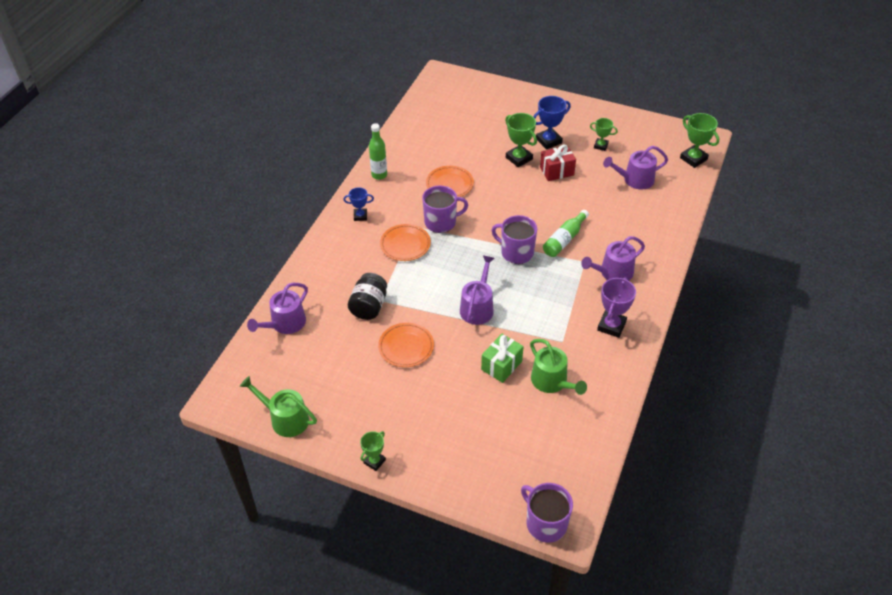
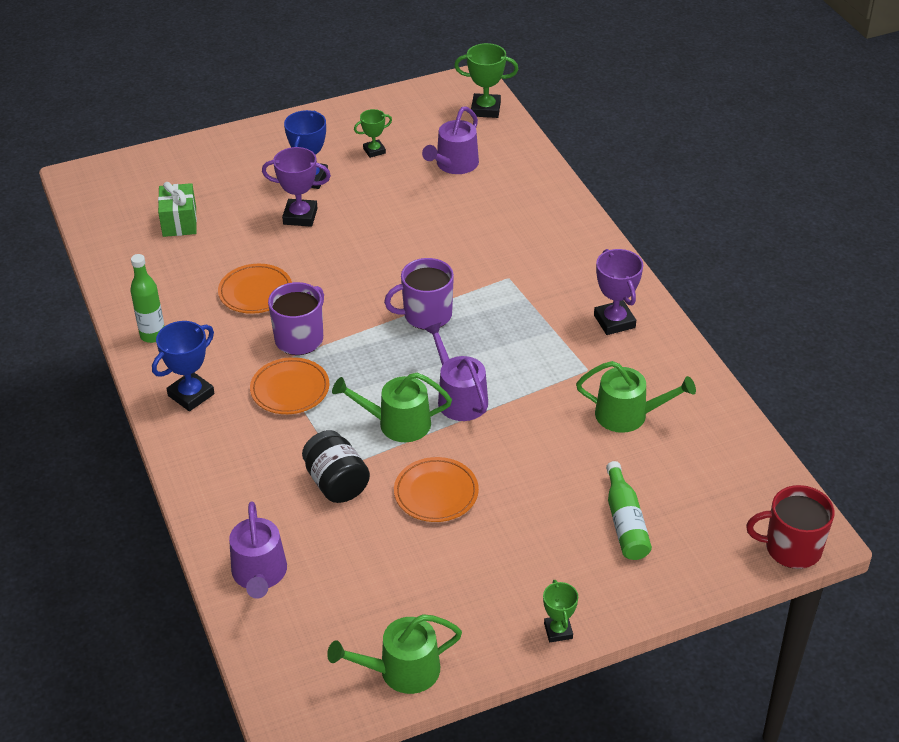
camera: 45 degrees left, 5 degrees down
(360, 216) = (191, 395): blue trophy -> blue trophy, size x1.60
(432, 298) = (397, 423): none -> green watering can
(501, 365) = (559, 436): green gift -> green gift (179, 222)
(519, 158) = (300, 216): green trophy -> purple trophy
(545, 523) = (791, 548): purple mug -> red mug
(557, 171) = (360, 205): red gift -> none
(564, 239) = (460, 269): green bottle -> green bottle (625, 522)
(613, 273) = (550, 270): purple watering can -> none

